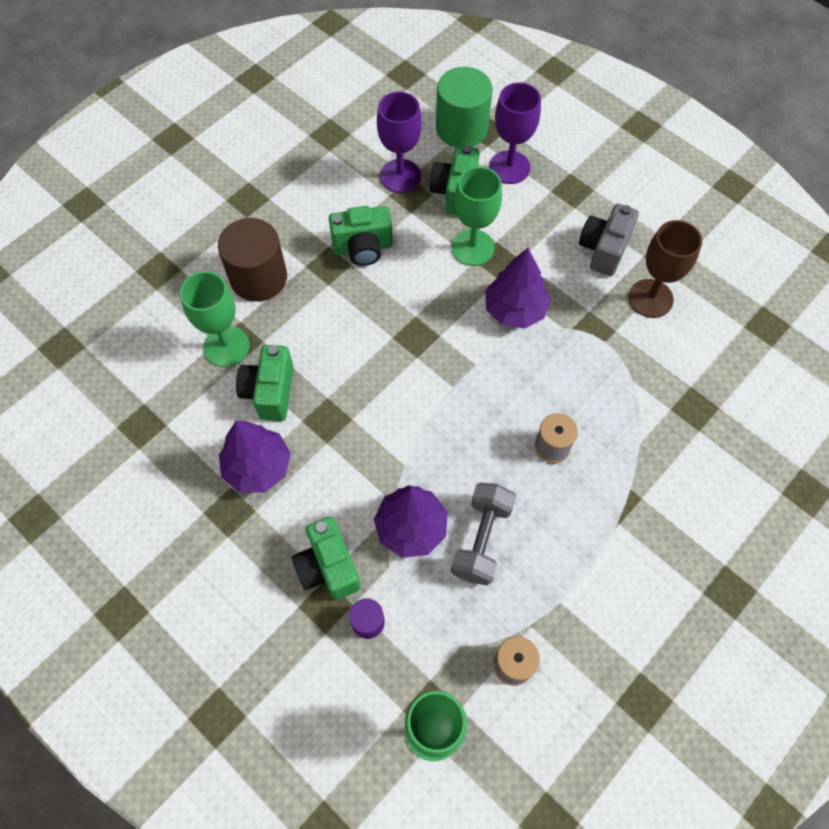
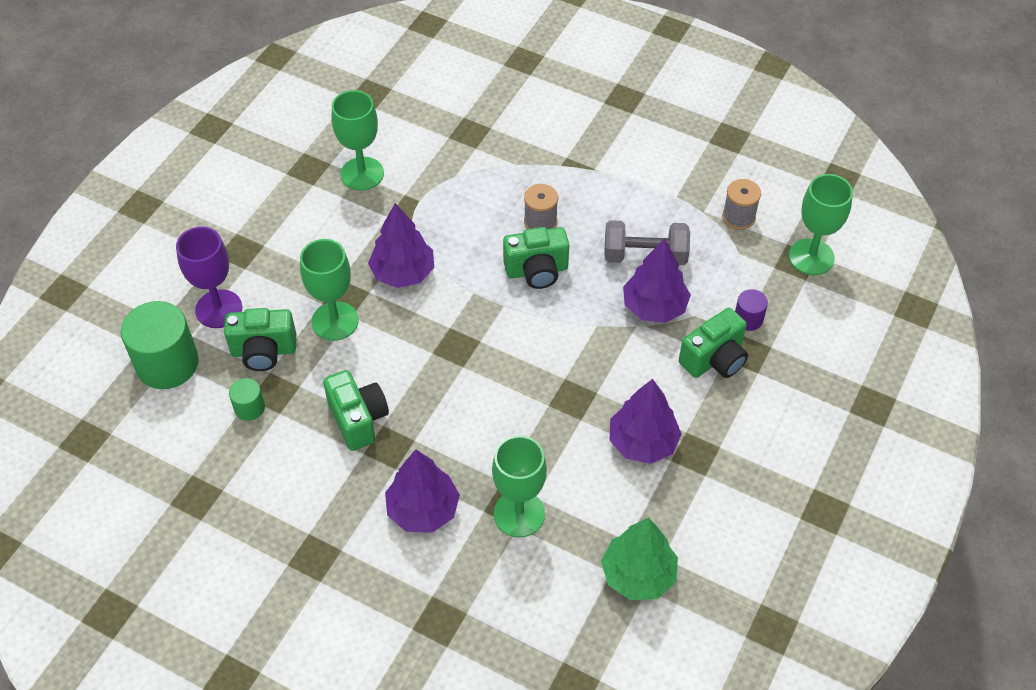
camera: 105 degrees left, 10 degrees down
(131, 423) = (638, 574): none -> green tree
(258, 278) = (423, 510): brown cylinder -> purple tree
(270, 392) = (559, 456): green camera -> green camera (537, 271)
(400, 176) = (249, 408): purple goblet -> green cylinder
(603, 249) = (312, 215): grey camera -> none
(650, 298) = (362, 174): brown goblet -> green goblet

